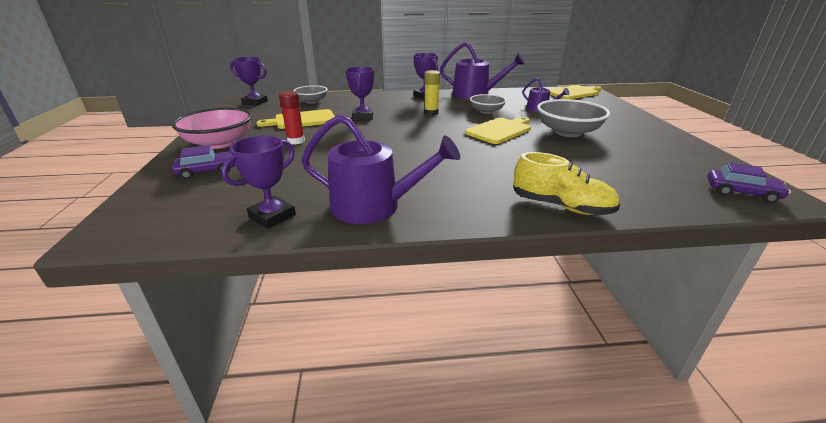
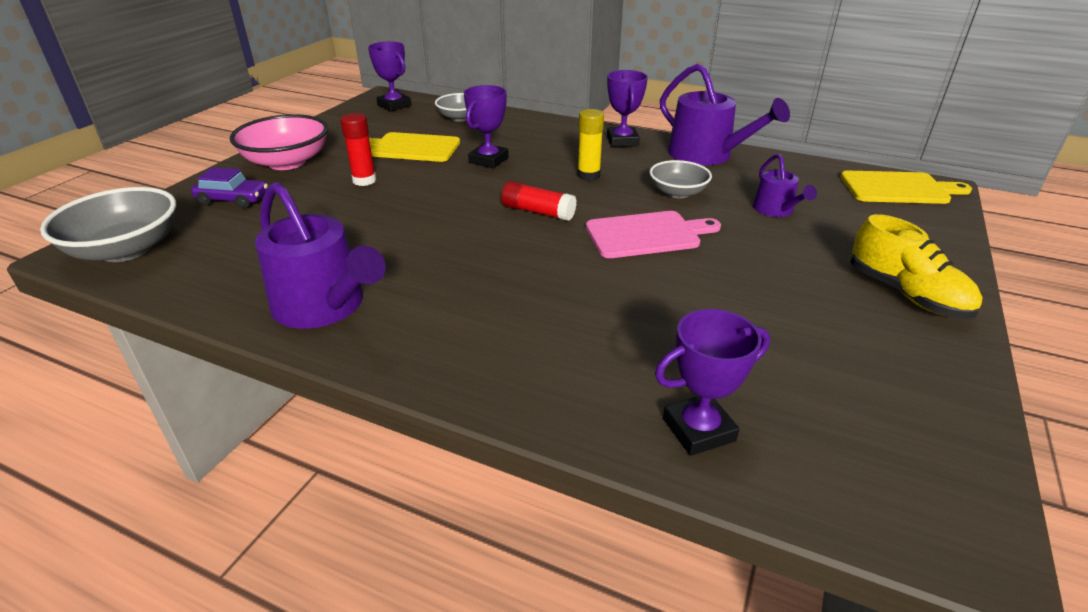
camera: 30 degrees right, 5 degrees up
(272, 216) = (218, 282): purple trophy -> purple trophy (698, 430)
(430, 133) = (538, 212): none -> red glue stick
(500, 130) = (647, 234): yellow cutting board -> pink cutting board
(561, 206) = (541, 395): yellow shoe -> yellow shoe (906, 294)
(567, 132) = (755, 269): grey bowl -> grey bowl (126, 249)
(741, 192) = (893, 495): purple car -> none

